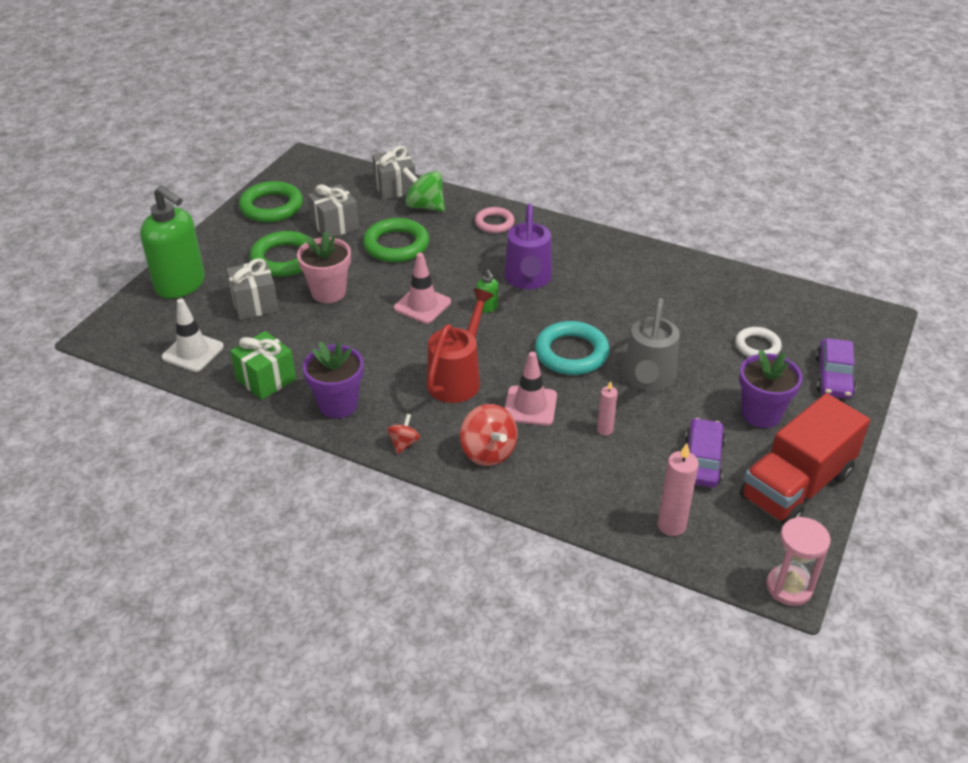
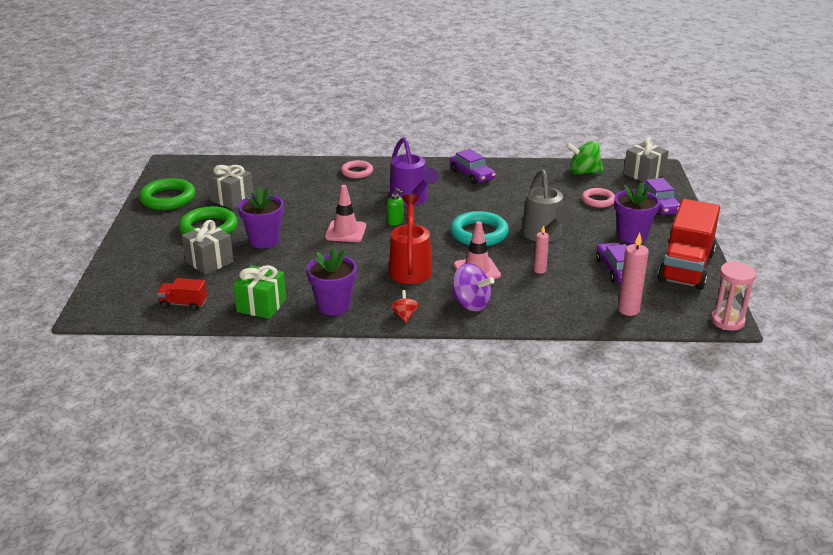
camera: 25 degrees left, 10 degrees down
(181, 285) = (133, 264): green soap dispenser -> none
(193, 352) = (183, 304): white traffic cone -> red truck
(328, 292) = (264, 241): pink flower pot -> purple flower pot
(395, 187) = (260, 166): grey gift -> grey gift (644, 174)
(396, 245) = (293, 200): green ring -> none
(424, 206) = (294, 173): green spinning top -> green spinning top (583, 172)
(488, 452) = (470, 304): red spinning top -> purple spinning top
(626, 263) = (472, 174): none -> purple car
(757, 346) = (598, 200): white ring -> pink ring

